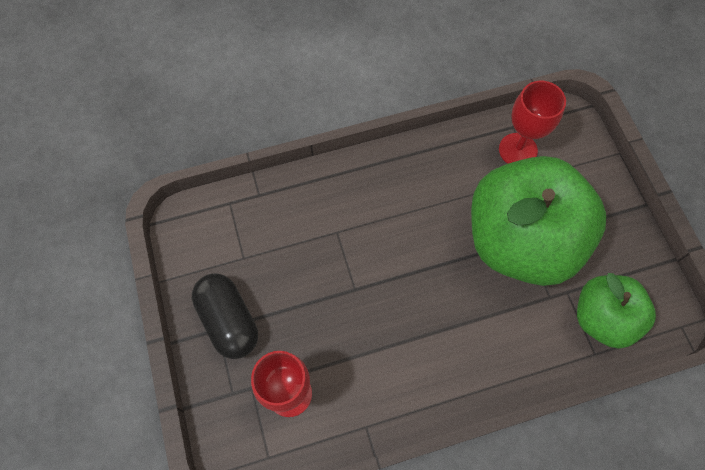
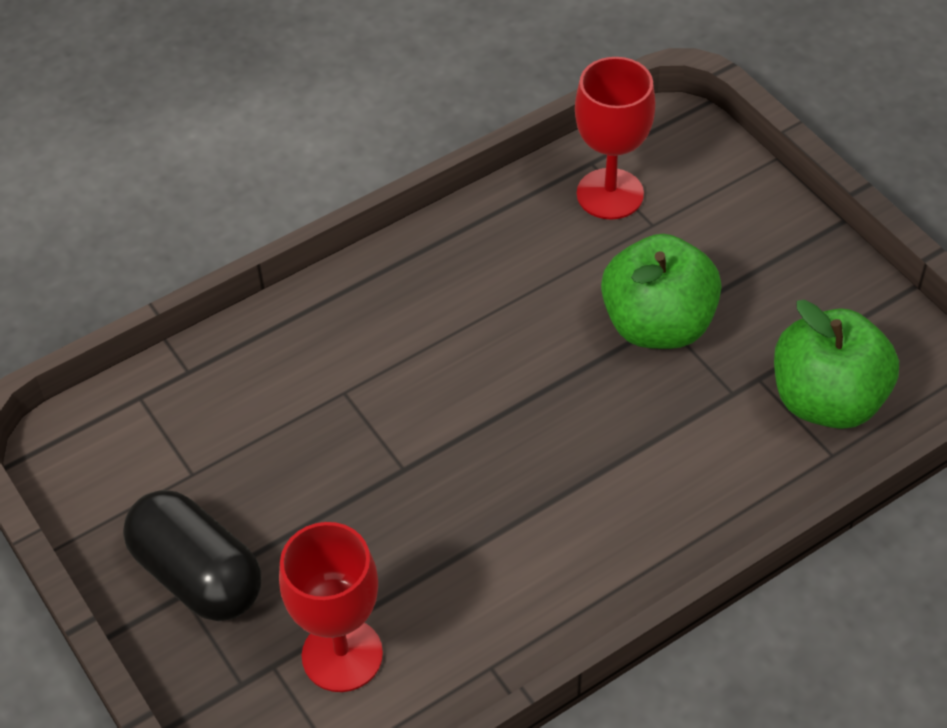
camera: 15 degrees left, 15 degrees down
(520, 241) = (658, 325): green apple -> green apple, size x0.55

